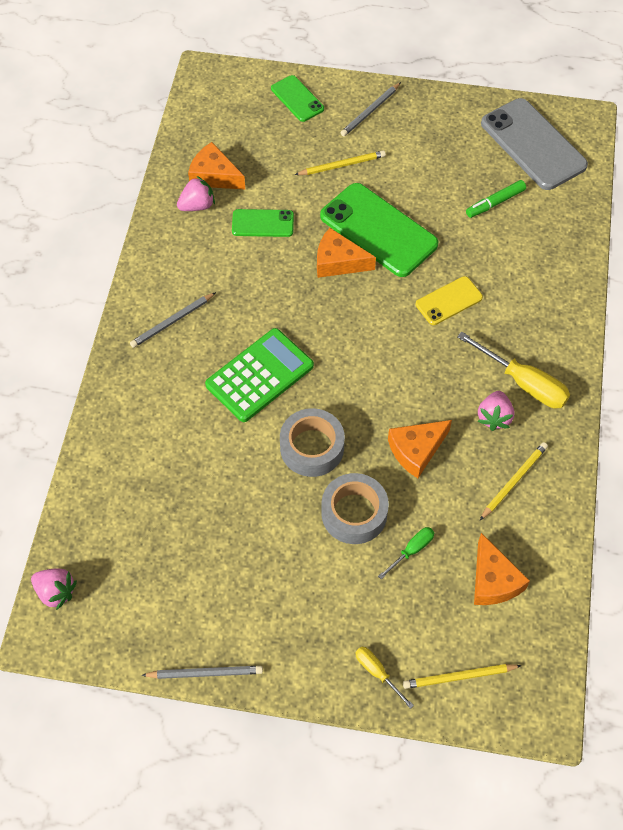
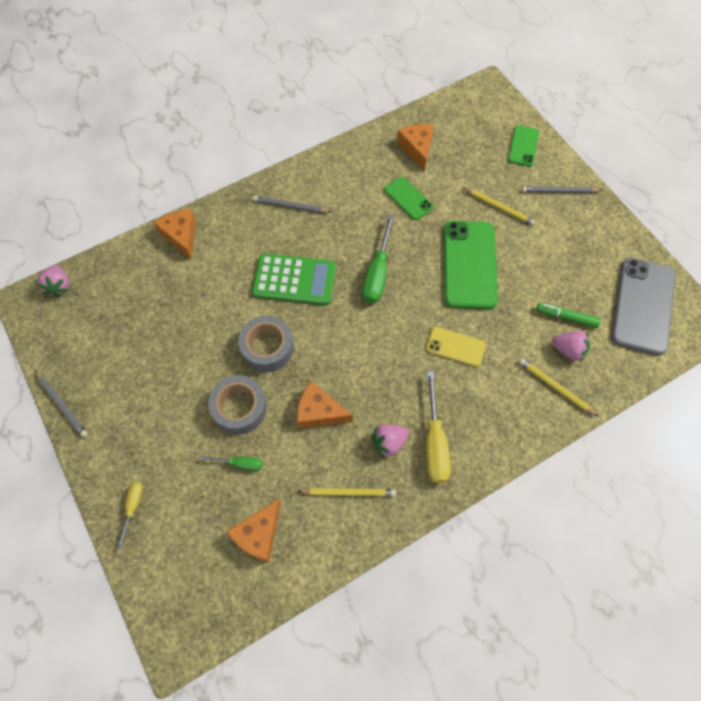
camera: 50 degrees right, 5 degrees up
(197, 205) = (386, 156): pink strawberry -> pink strawberry (568, 350)
(318, 304) = (377, 273): none -> green screwdriver
(338, 262) = (421, 260): orange cheese -> orange cheese (181, 235)
(459, 677) = (167, 564): yellow pencil -> yellow pencil (555, 387)

